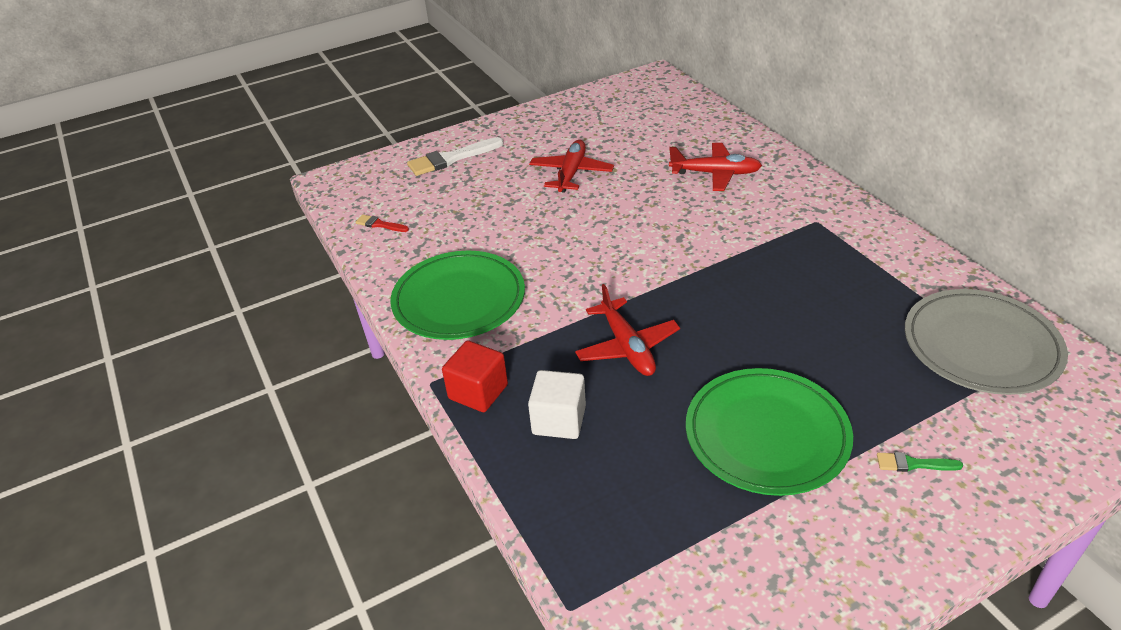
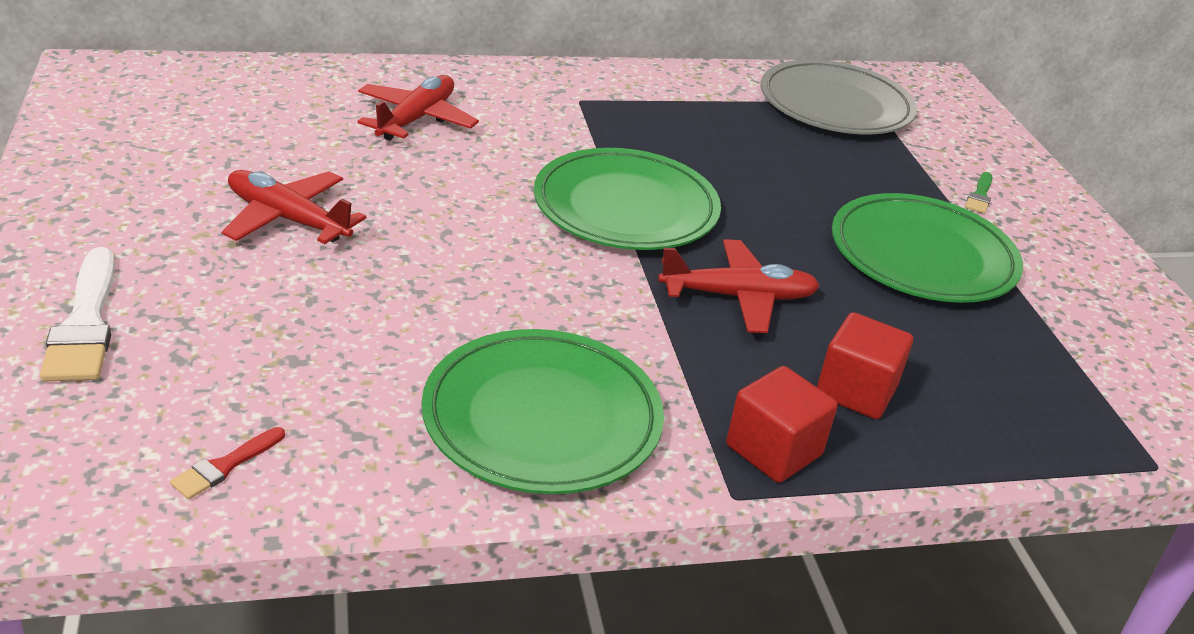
camera: 80 degrees left, 5 degrees down
(559, 420) = (856, 391): white cube -> red cube
(693, 276) = (625, 207): none -> green plate

